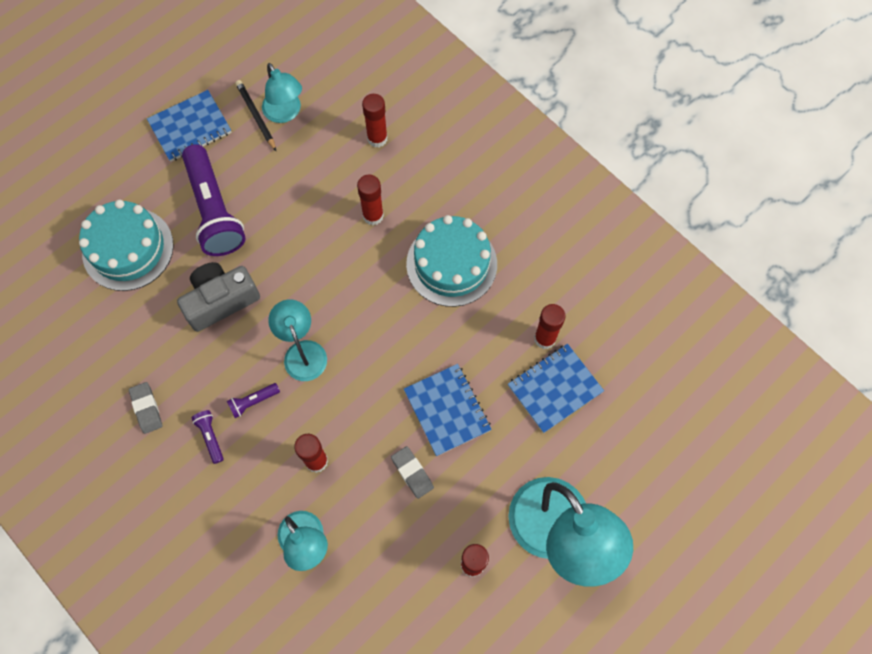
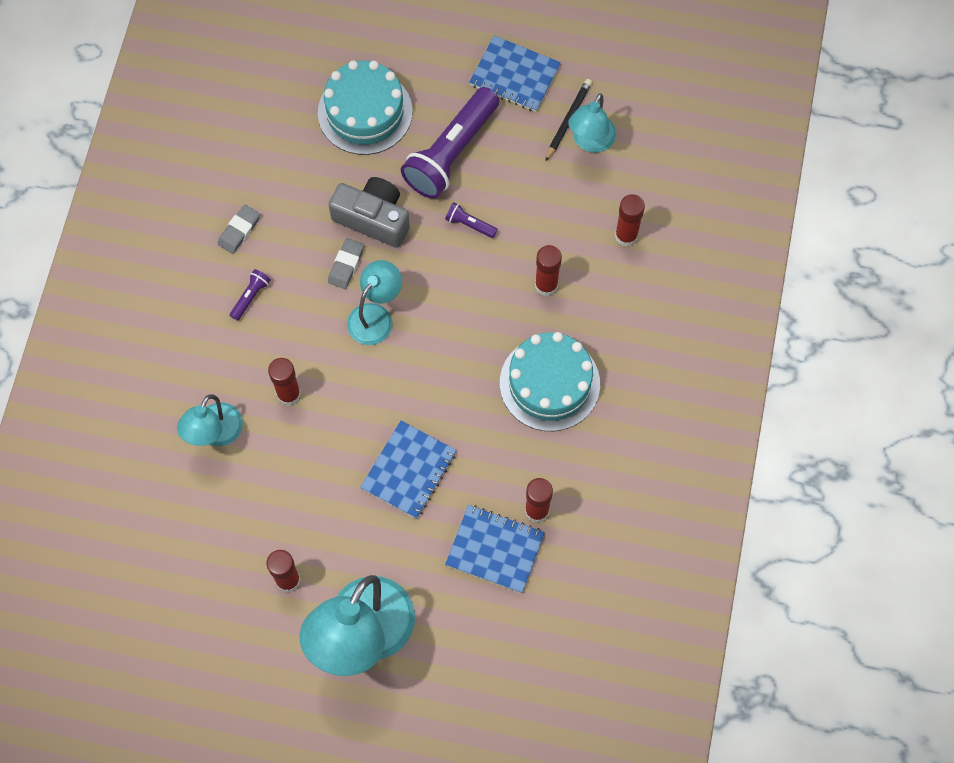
camera: 55 degrees right, 0 degrees up
(253, 402) = (304, 308): purple flashlight -> purple flashlight (469, 224)
(412, 473) = (333, 479): grey eraser -> grey eraser (346, 265)

